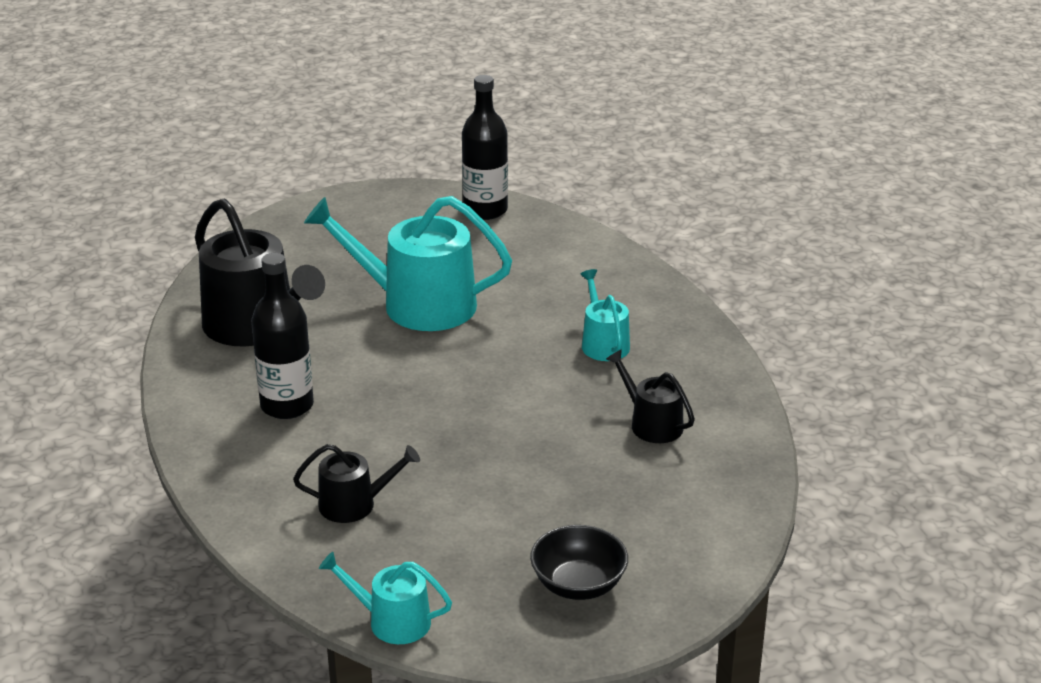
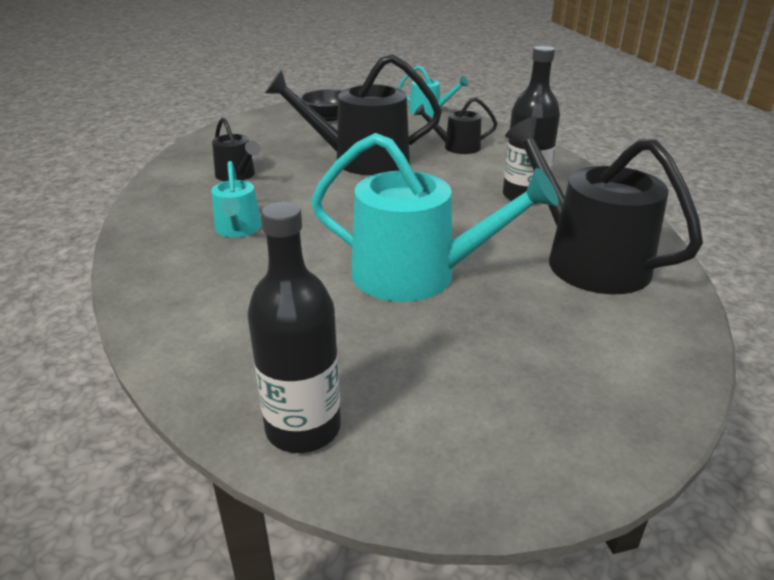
camera: 175 degrees left, 0 degrees up
(495, 464) = (361, 160): none -> black watering can

